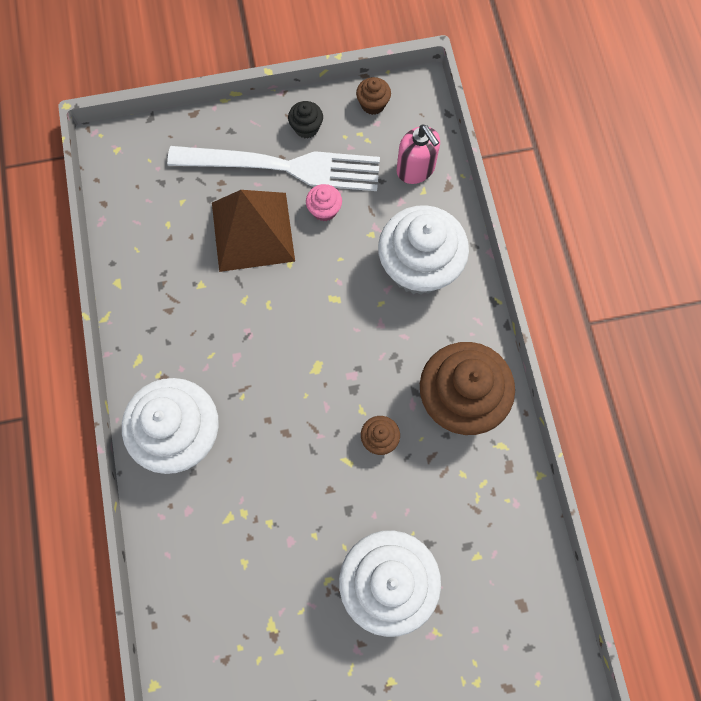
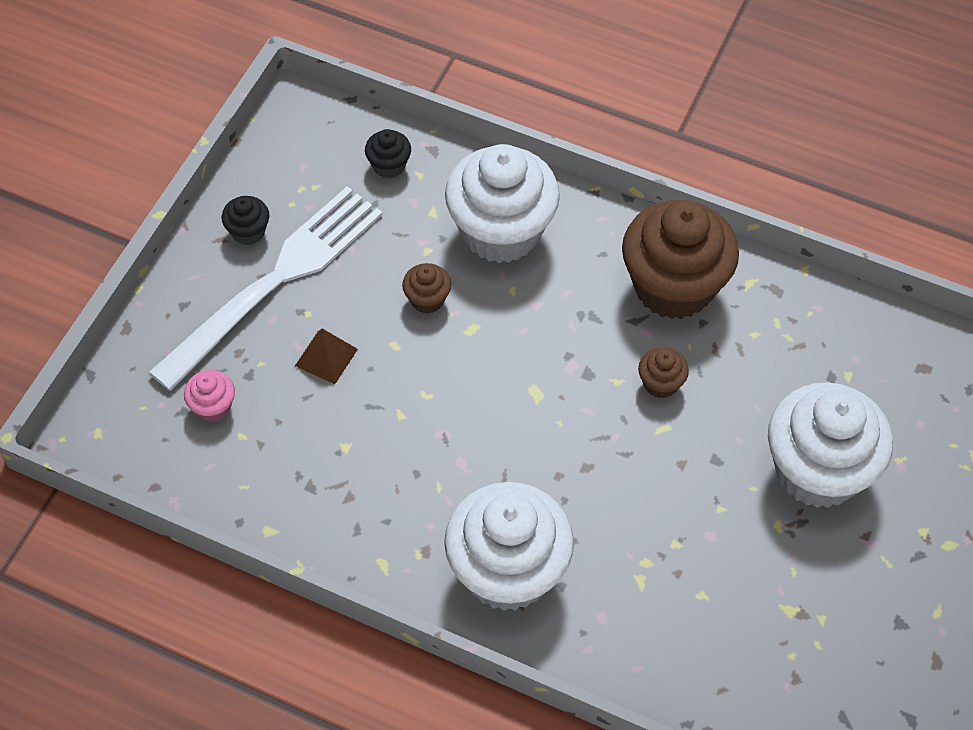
camera: 55 degrees left, 15 degrees down
(252, 231) = (326, 357): brown pyramid -> brown pyramid, size x0.44
(324, 210) = (361, 275): pink cupcake -> pink cupcake (213, 406)
(373, 104) = (278, 155): brown cupcake -> brown cupcake (427, 299)
(416, 169) = (389, 165): pink soap dispenser -> black cupcake

